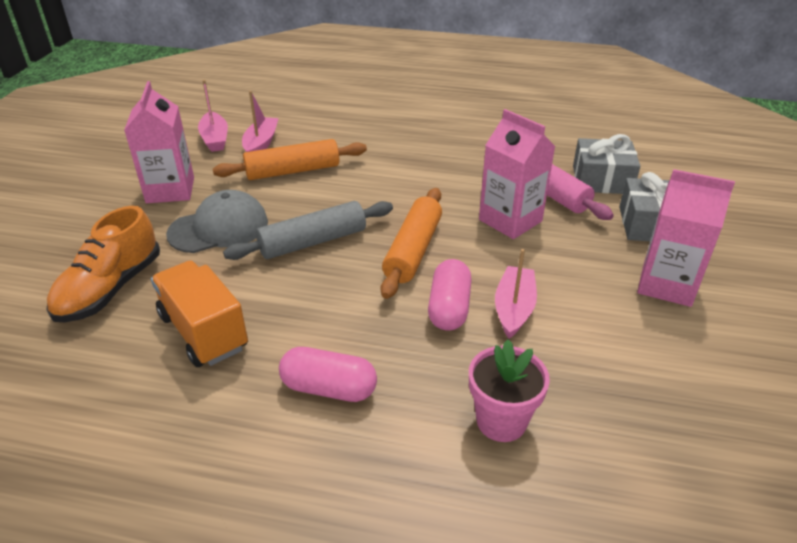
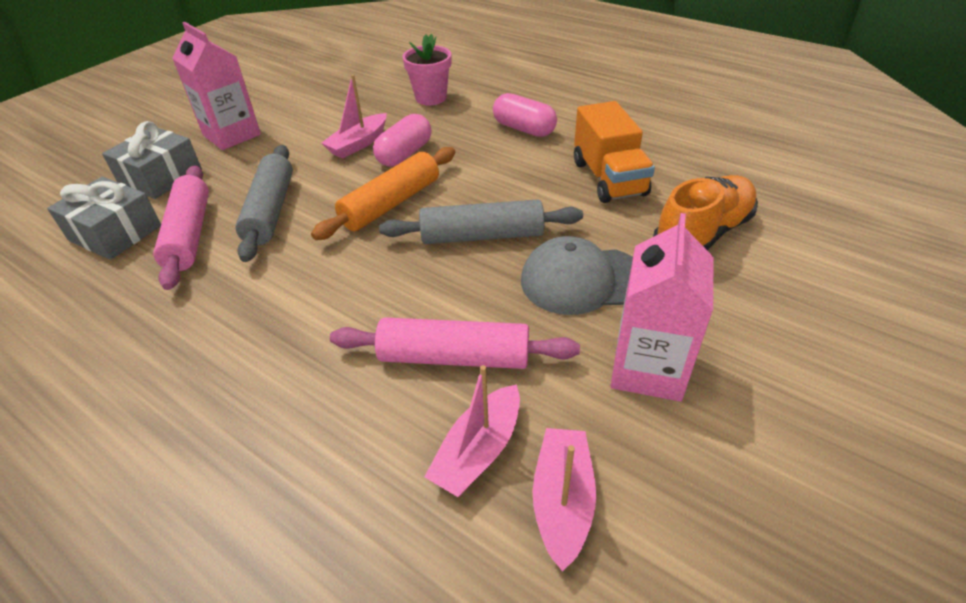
camera: 155 degrees left, 5 degrees up
(293, 171) = (454, 357): orange rolling pin -> pink rolling pin
(510, 220) = (270, 211): pink carton -> grey rolling pin

